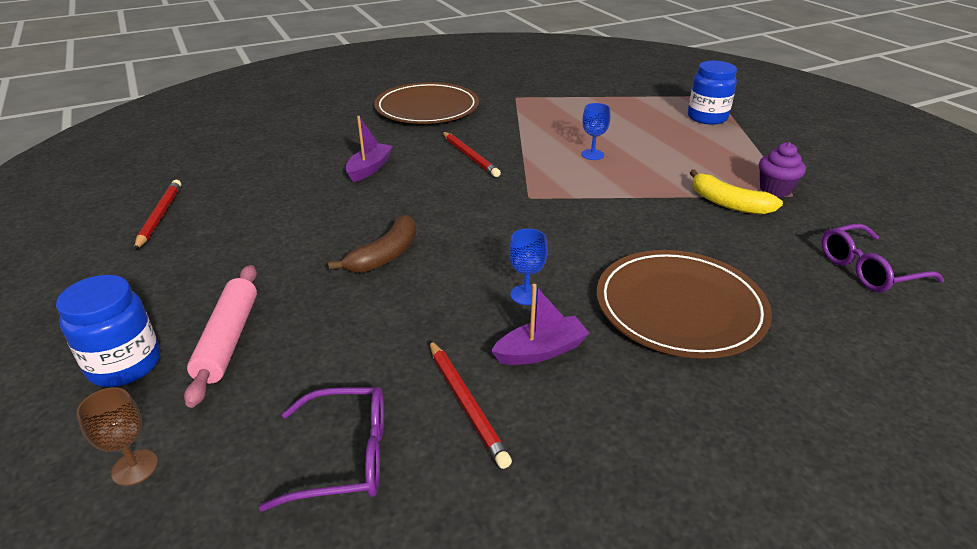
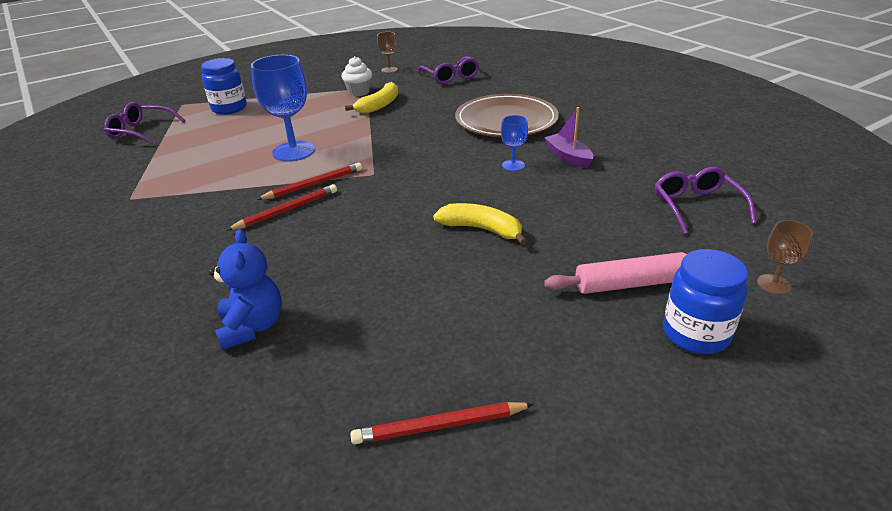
camera: 95 degrees left, 0 degrees up
(315, 152) = (252, 326): none -> blue teddy bear
(369, 169) = (309, 270): purple boat -> none
(385, 255) = (481, 229): brown banana -> yellow banana
(427, 108) = (135, 257): brown plate -> none
(466, 404) = (628, 175): red pencil -> red pencil (314, 184)
(592, 154) = (294, 151): blue goblet -> blue goblet, size x1.98
(646, 86) = (141, 131): none -> purple glasses
(775, 189) = (359, 92): purple cupcake -> white cupcake
(879, 214) = (389, 70): none -> brown goblet

